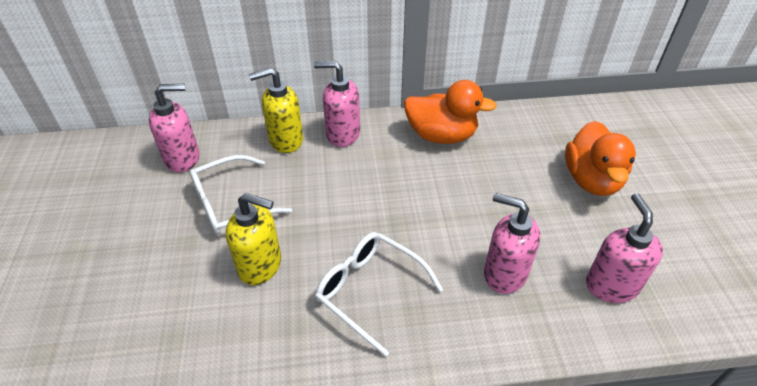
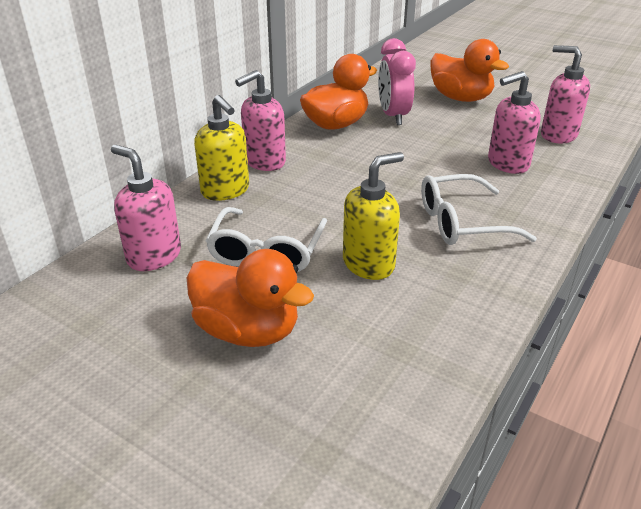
camera: 50 degrees left, 10 degrees down
(138, 248) = (248, 330): none -> orange duck
(183, 158) = (154, 256): pink soap dispenser -> pink soap dispenser turned 75 degrees counterclockwise
(285, 140) = (225, 191): yellow soap dispenser -> yellow soap dispenser turned 60 degrees counterclockwise
(498, 158) = (393, 116): none -> pink clock

